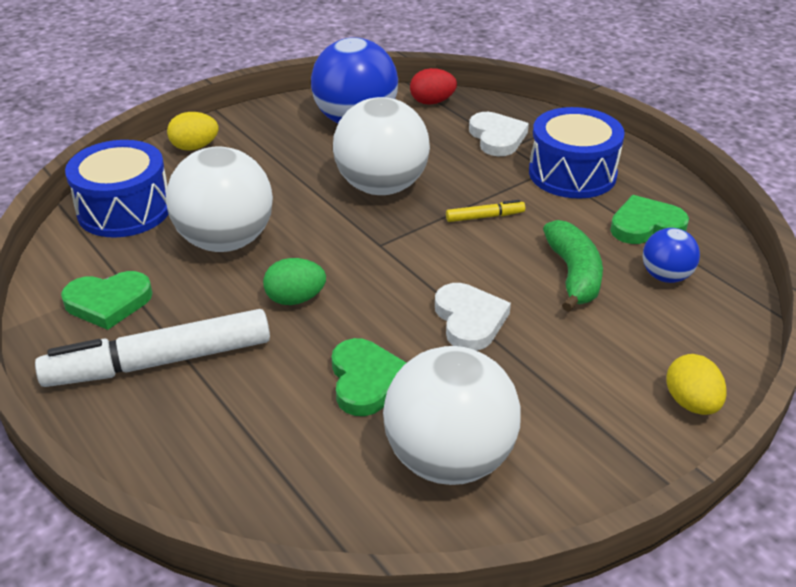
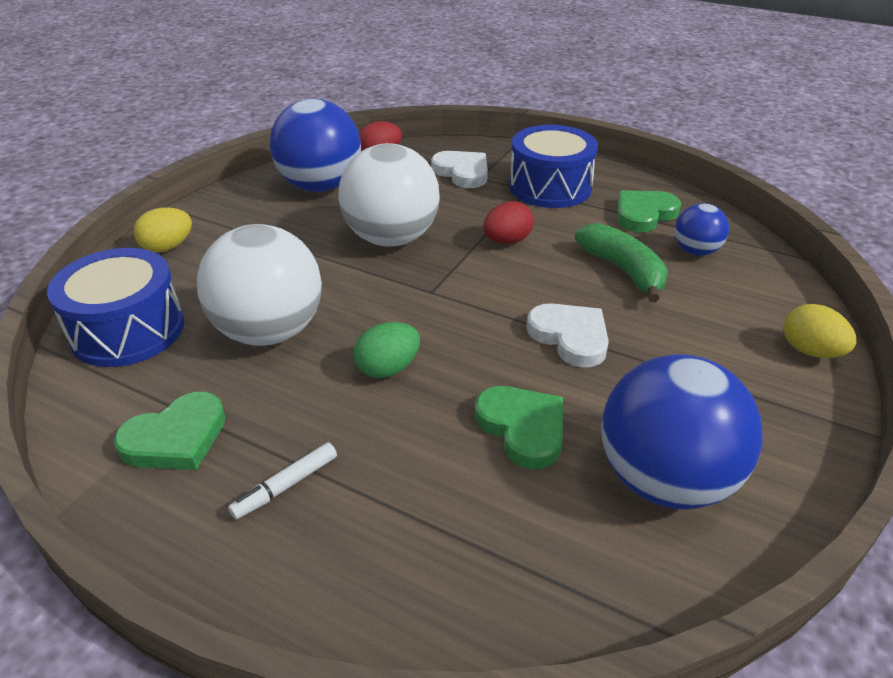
camera: 25 degrees left, 0 degrees up
(159, 362) = (286, 486): white marker -> white marker, size x0.43
(449, 459) = (664, 479): white ball -> blue ball
(485, 217) = (507, 241): yellow marker -> red egg

